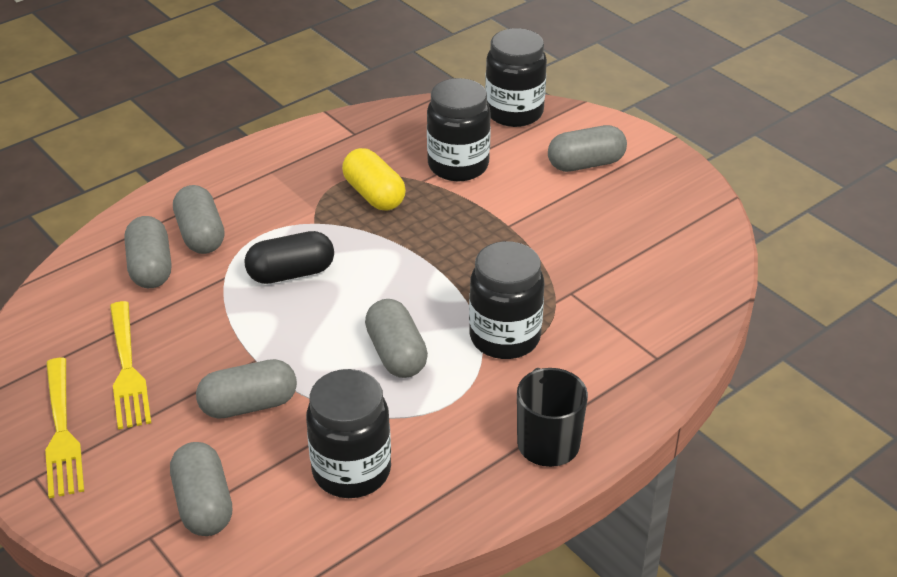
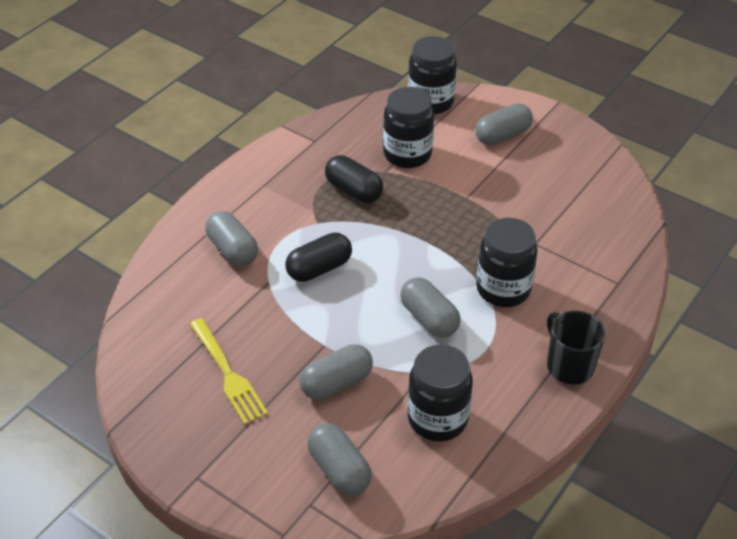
camera: 15 degrees left, 5 degrees up
(61, 431) = (200, 435): yellow fork -> none
(151, 267) = (206, 285): grey capsule -> none
(374, 195) = (353, 190): yellow capsule -> black capsule

